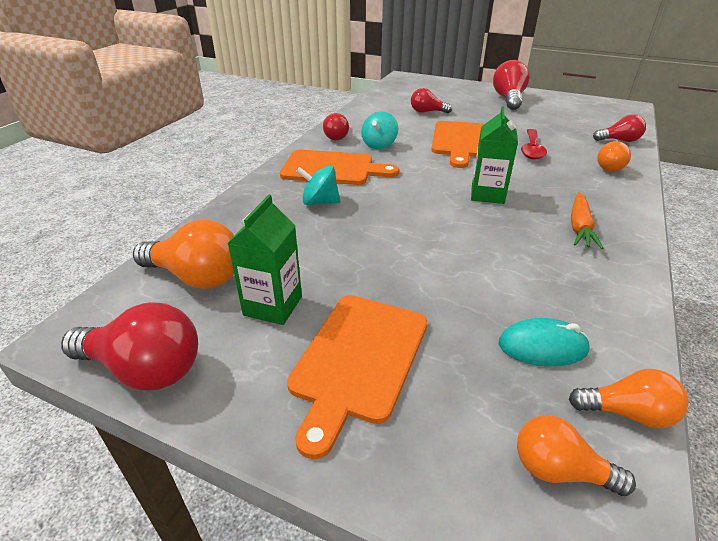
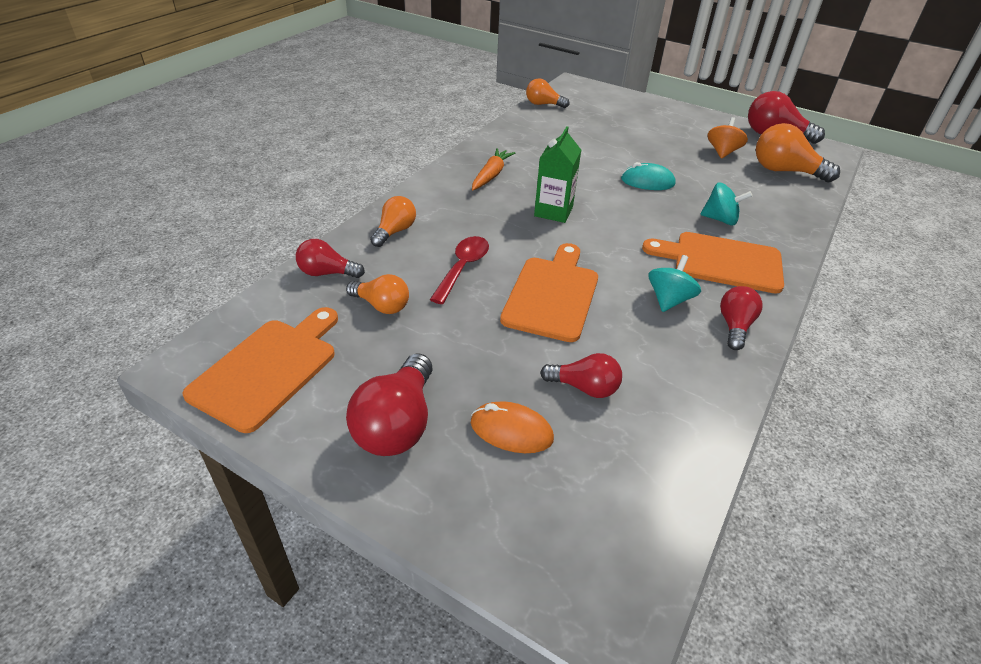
camera: 175 degrees left, 5 degrees up
(273, 306) = (722, 152): green carton -> orange spinning top
(358, 360) = (665, 128): orange cutting board -> orange cutting board (268, 369)
(457, 100) = (511, 431): none -> orange mouse
(542, 347) = (567, 123): turquoise mouse -> turquoise mouse (647, 182)
(559, 470) = (582, 97): orange light bulb -> orange light bulb (381, 305)

